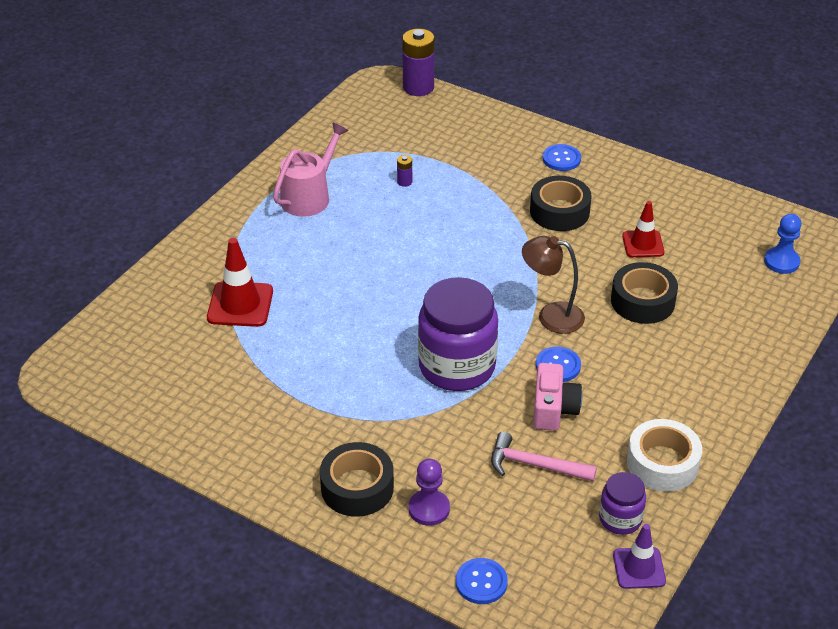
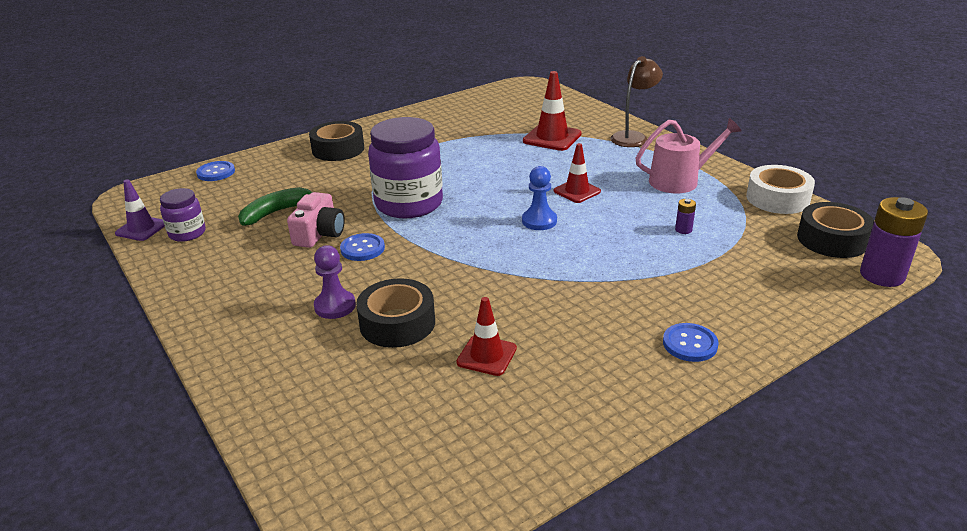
camera: 115 degrees right, 10 degrees down
(309, 197) = (679, 181): pink watering can -> pink watering can turned 75 degrees counterclockwise
(365, 256) = (577, 191): none -> red traffic cone
(429, 509) = (292, 167): purple pawn -> purple pawn (335, 306)
(535, 465) = (277, 212): pink hammer -> green banana
(551, 316) = (426, 262): brown lamp -> brown lamp (633, 137)
(553, 409) = (319, 234): pink camera -> pink camera turned 105 degrees counterclockwise
(559, 211) = (583, 312): black tape -> black tape (832, 239)
(662, 463) = (206, 268): white tape -> white tape (777, 198)
(781, 262) = (365, 471): blue pawn -> blue pawn (539, 221)

